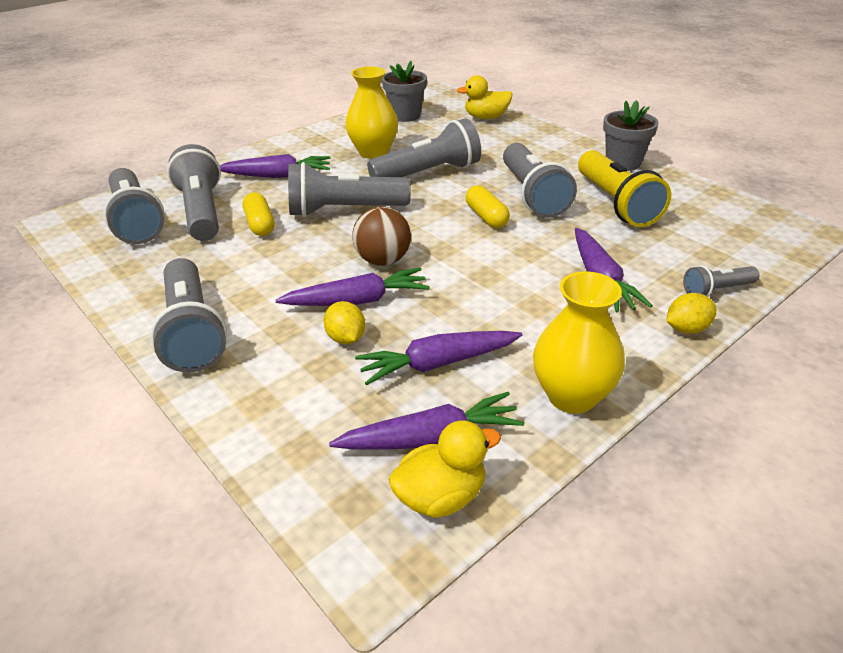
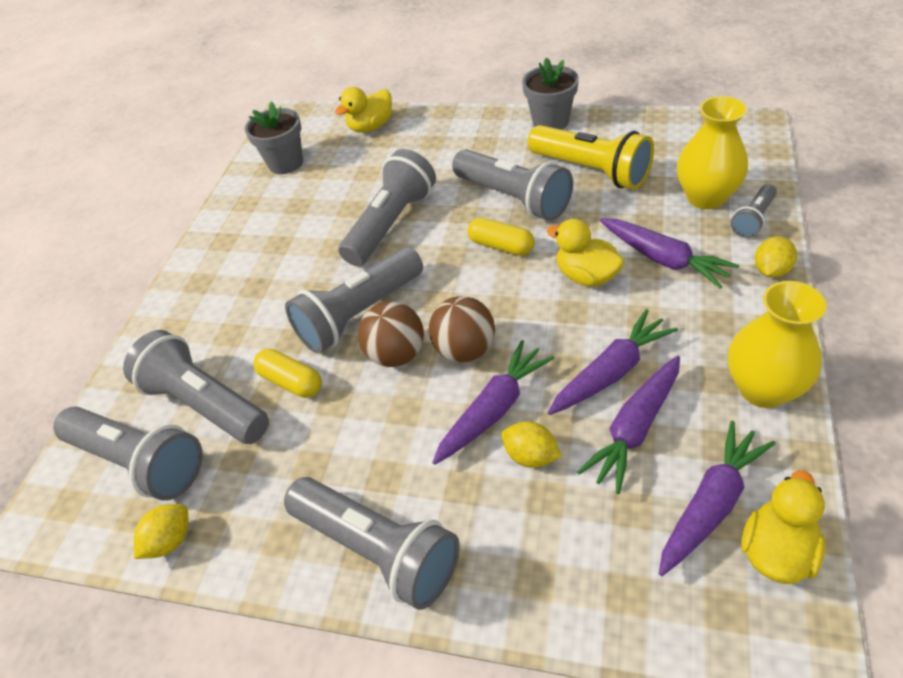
camera: 30 degrees left, 10 degrees up
(102, 264) = (170, 541): none -> yellow lemon
(278, 176) = (236, 311): purple carrot -> purple carrot (611, 372)
(337, 241) = (396, 354): none -> brown ball
(373, 152) = (306, 226): yellow vase -> yellow vase (706, 197)
(525, 261) = (586, 276): none -> yellow duck

